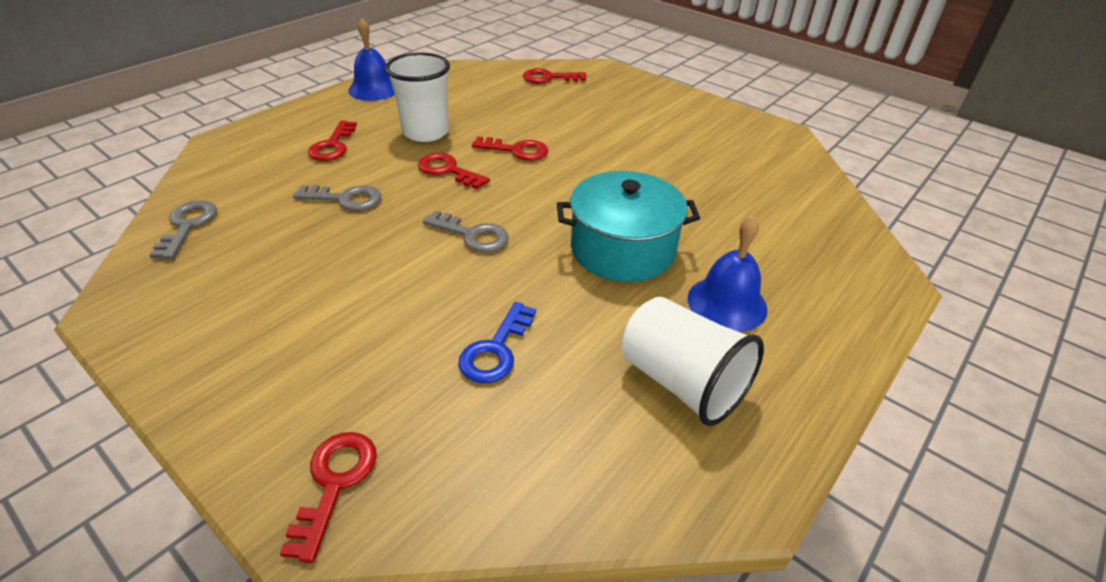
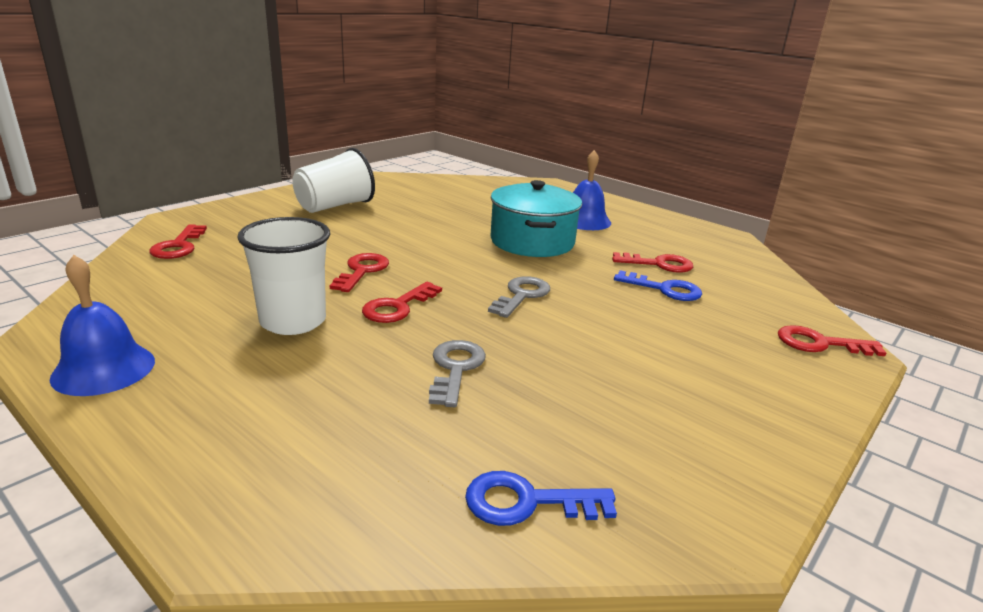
camera: 90 degrees left, 15 degrees down
(187, 226) = (527, 502): grey key -> blue key
(333, 146) = (304, 392): red key -> red key (659, 264)
(682, 382) = (662, 239): white cup -> white cup (335, 206)

